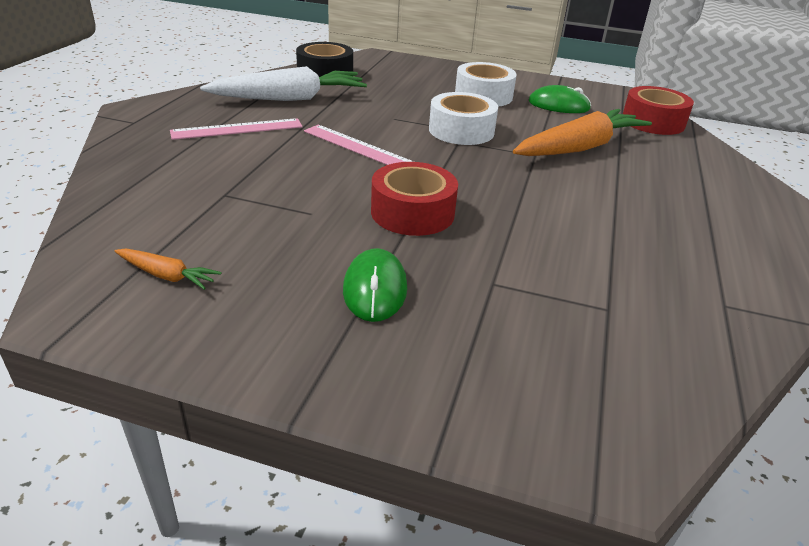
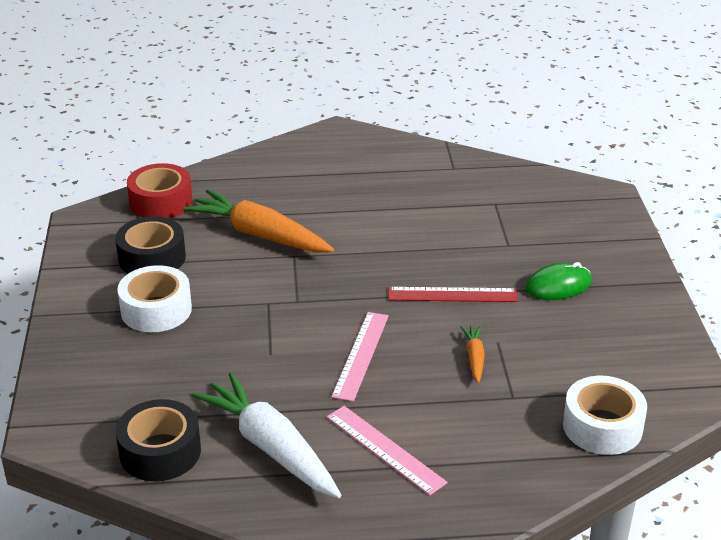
camera: 110 degrees left, 0 degrees up
(167, 276) = (630, 373): orange carrot -> orange carrot (474, 358)
(412, 212) = (452, 294): red tape -> red ruler
(461, 130) = (270, 304): white tape -> white tape (602, 426)
(558, 105) = (152, 258): green mouse -> black tape

